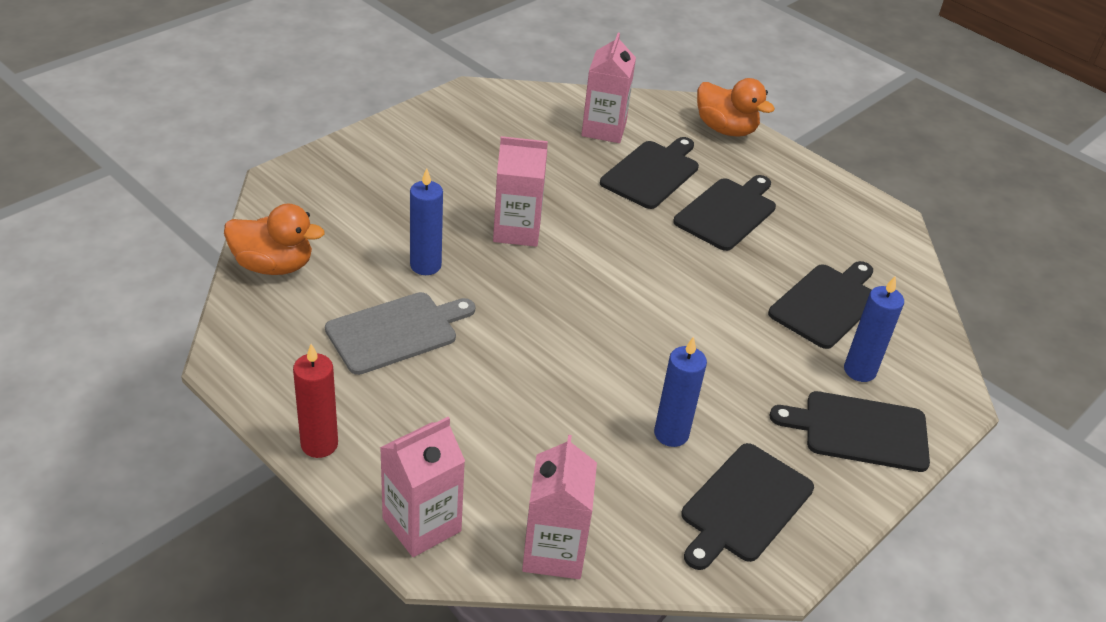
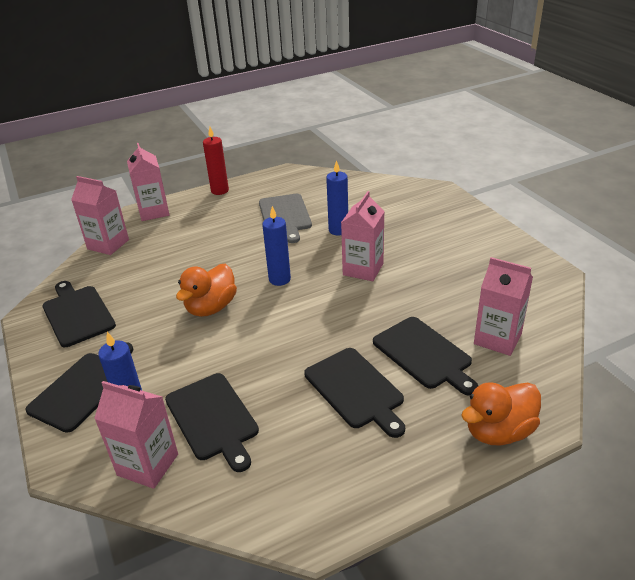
camera: 115 degrees right, 5 degrees down
(273, 266) = (356, 184): orange duck -> orange duck (211, 307)
(671, 434) = (147, 298): blue candle -> blue candle (279, 279)
(909, 334) = (148, 464): none -> pink carton

